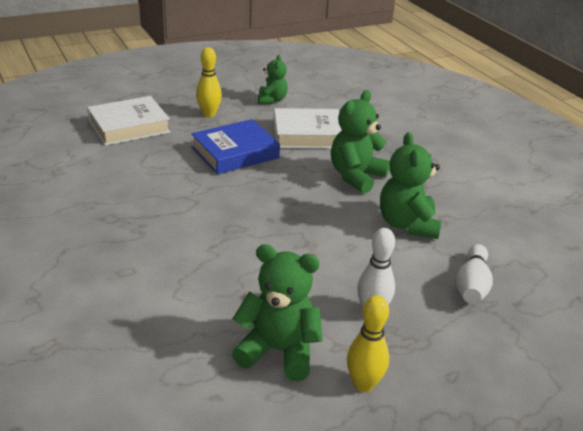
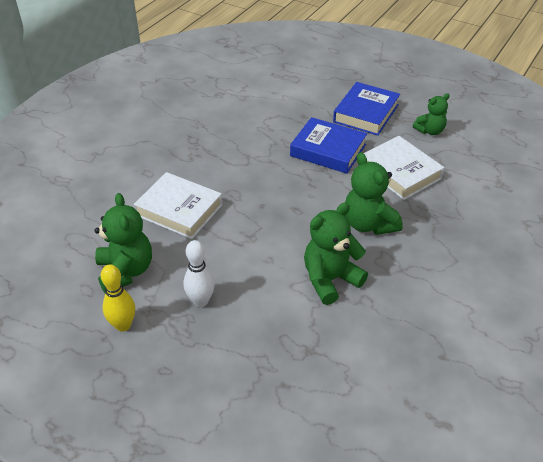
camera: 60 degrees right, 10 degrees up
(129, 126) = (304, 91): white book -> white book (179, 210)
(209, 114) = (366, 113): yellow bowling pin -> blue book
(356, 176) = (368, 224): green teddy bear -> green teddy bear turned 120 degrees counterclockwise
(472, 285) = (283, 347): white bowling pin -> none

